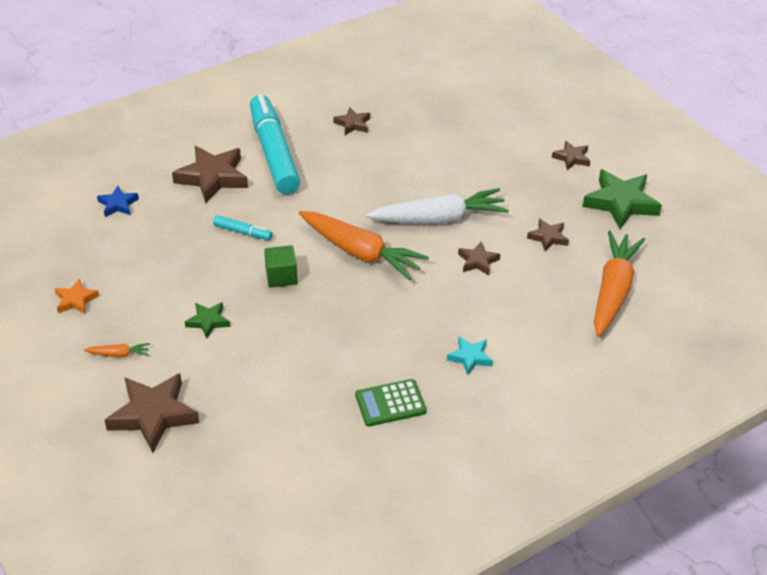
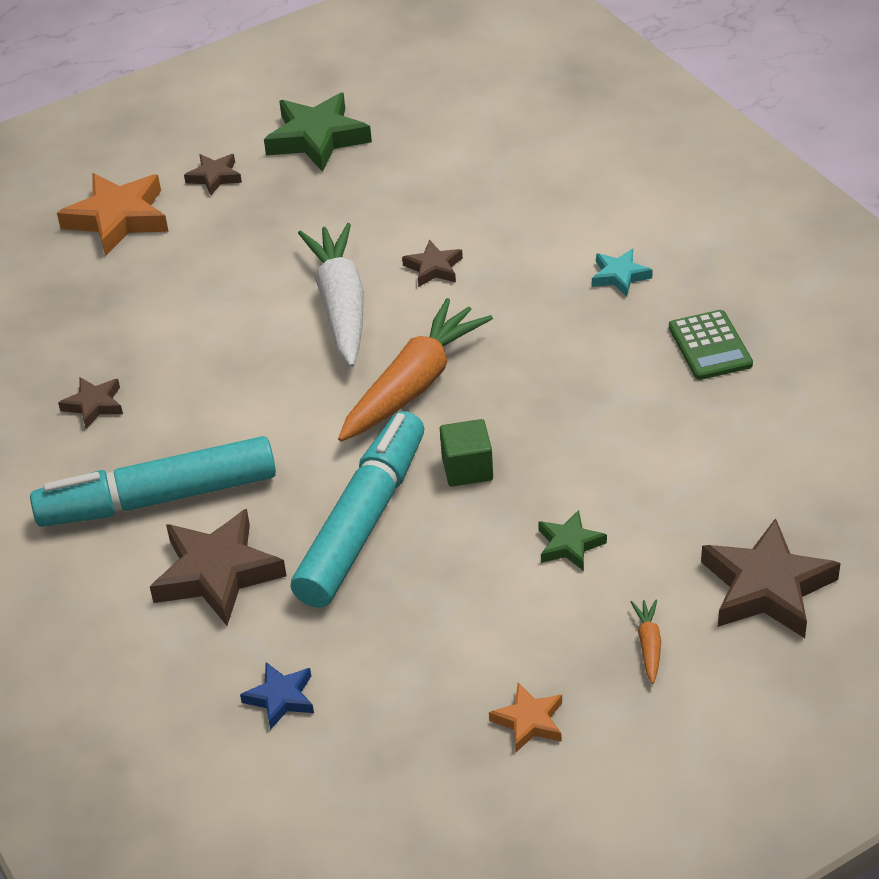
camera: 85 degrees left, 0 degrees up
(243, 232) = (362, 521): turquoise marker -> turquoise marker, size x2.38
(525, 120) = (118, 219): none -> orange star
(548, 237) = (385, 203): brown star -> none
(613, 291) = (491, 153): orange carrot -> none

